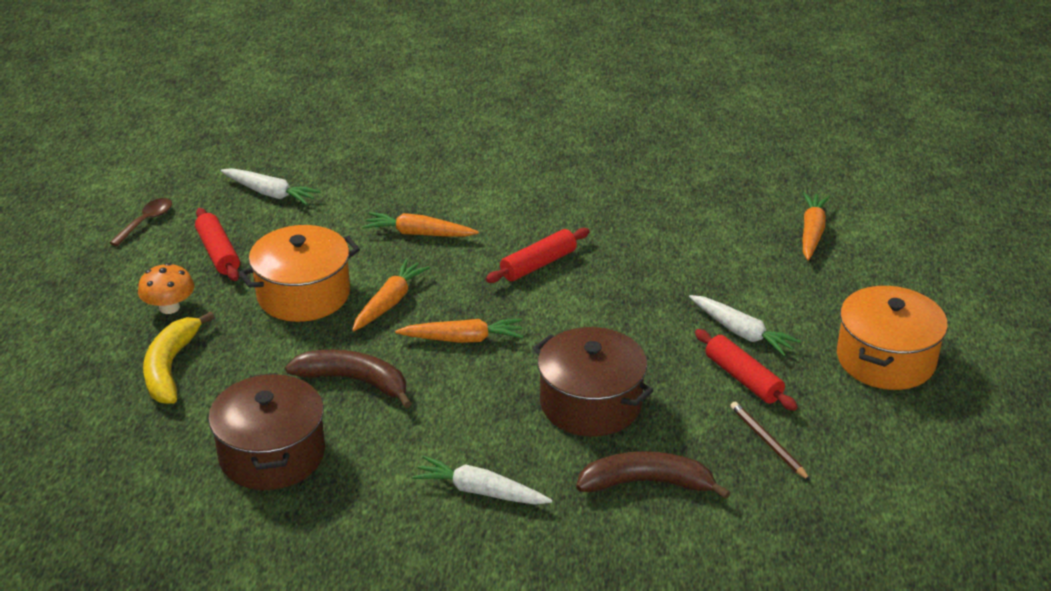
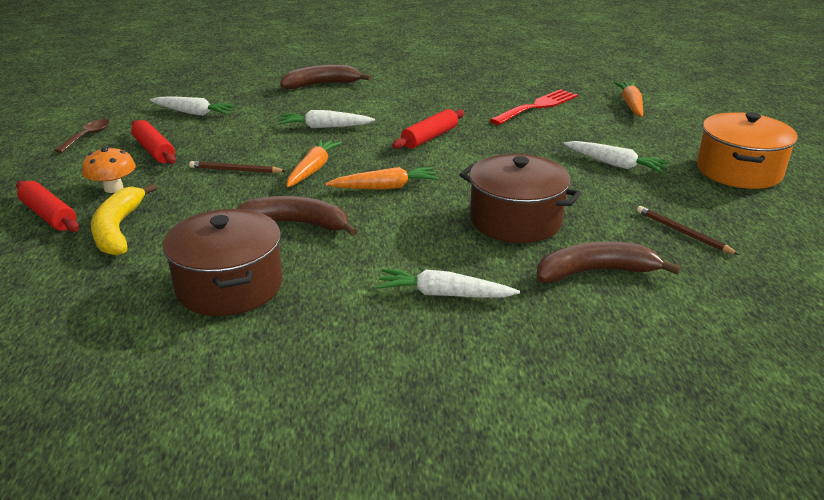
camera: 10 degrees left, 5 degrees down
(303, 294) = (235, 170): orange pot -> brown pencil
(418, 234) = (324, 127): orange carrot -> white carrot
(433, 155) = (321, 84): none -> brown banana
(691, 223) = (537, 106): none -> red fork
(743, 378) = (634, 192): red rolling pin -> red rolling pin (49, 215)

